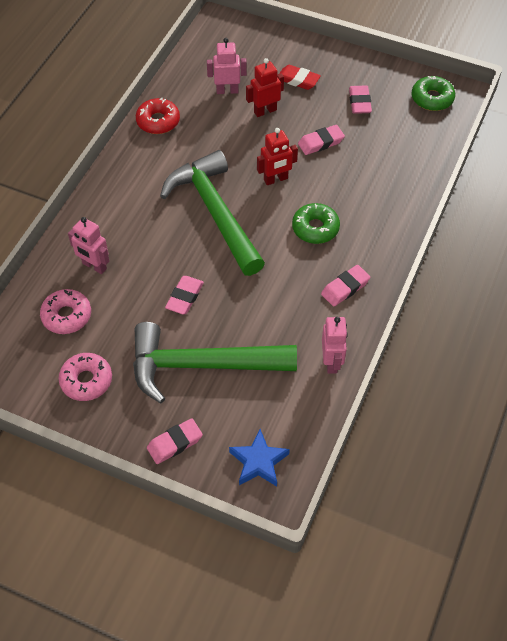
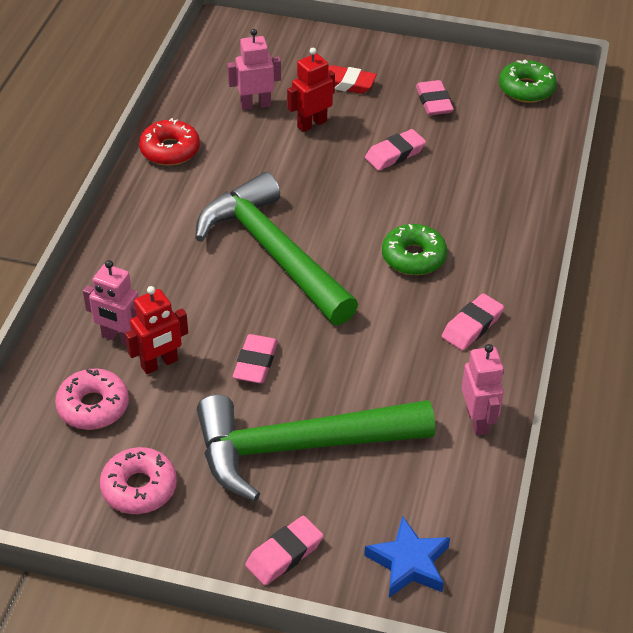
camera: 10 degrees left, 10 degrees down
(276, 179) = (346, 204): red robot -> red robot (159, 364)

